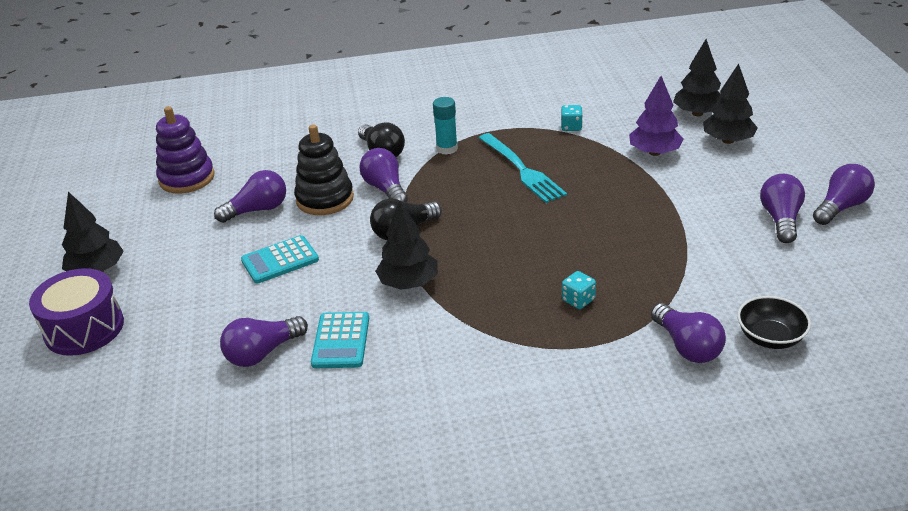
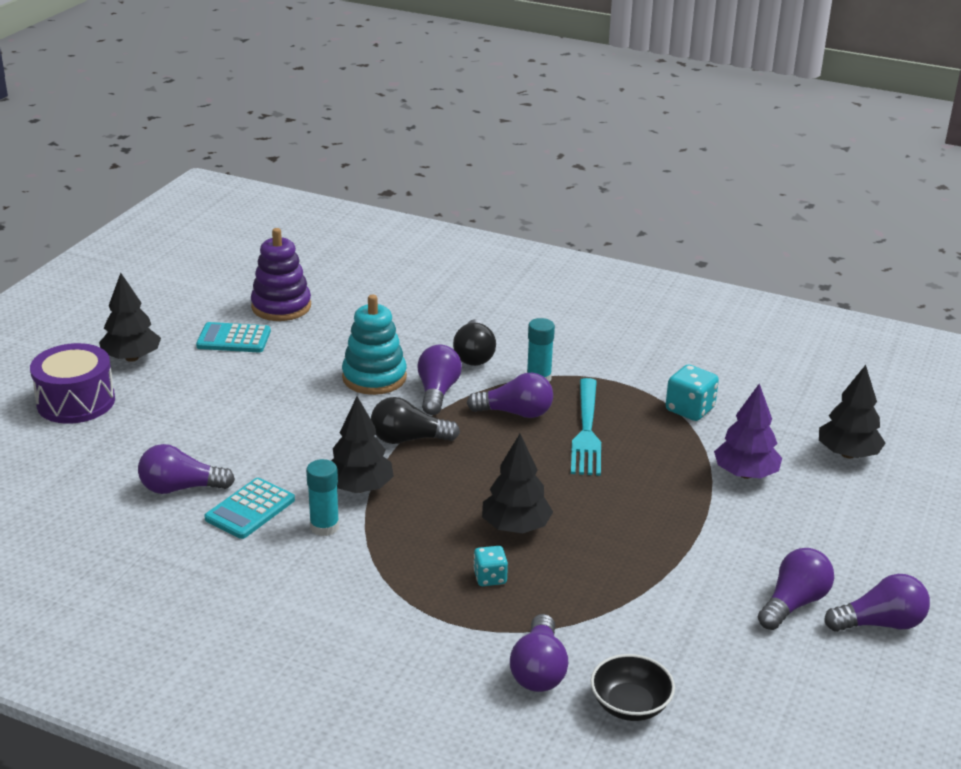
camera: 30 degrees right, 5 degrees down
(257, 210) = (308, 362): purple light bulb -> purple light bulb (515, 413)
(280, 260) = (277, 416): turquoise calculator -> turquoise calculator (234, 339)
(325, 199) = (374, 377): black stacking toy -> turquoise stacking toy
(415, 324) = (324, 527): none -> turquoise glue stick
(571, 127) = (690, 409): turquoise dice -> turquoise dice, size x1.57
(728, 140) = (844, 497): black tree -> black tree (515, 527)

